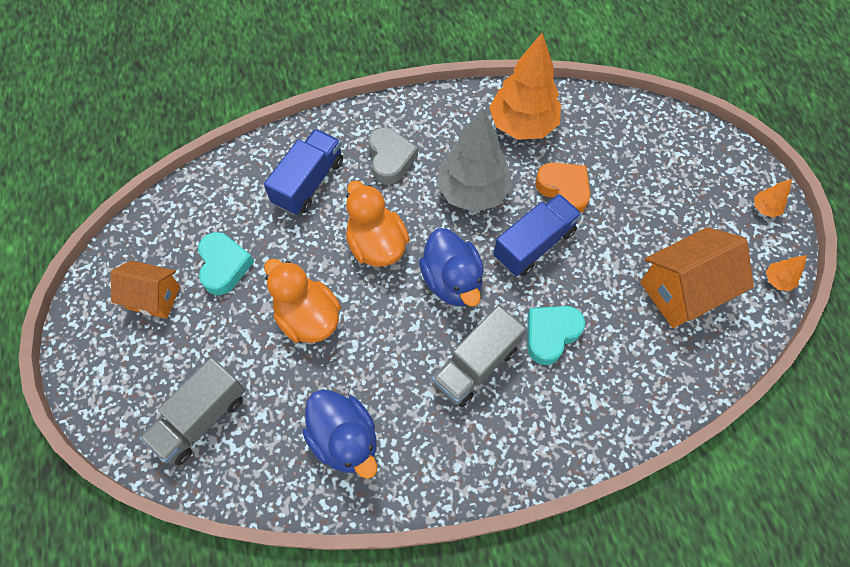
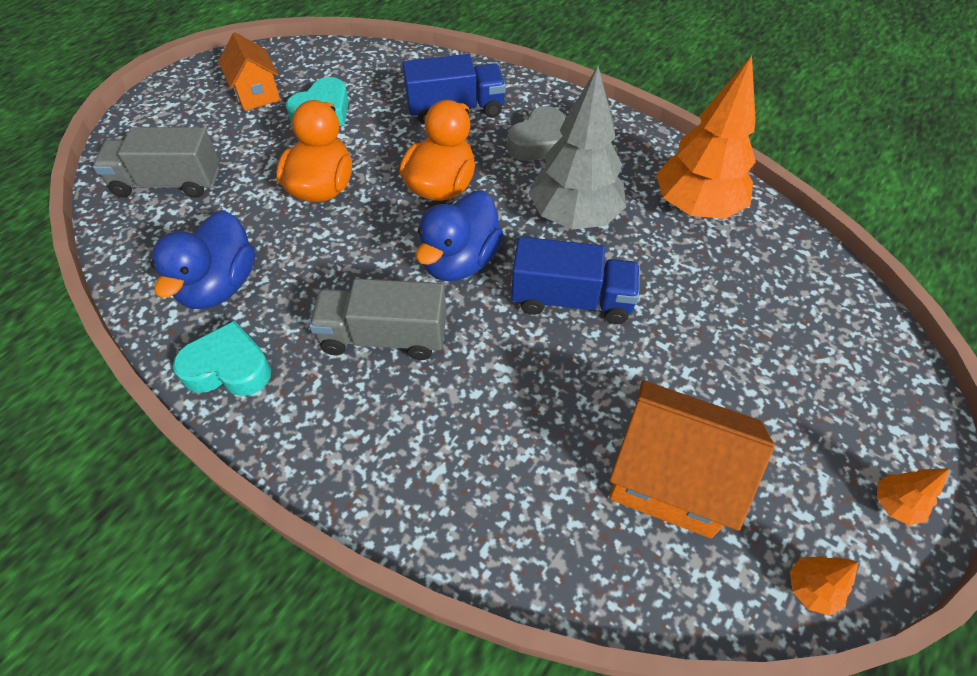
camera: 50 degrees right, 10 degrees down
(551, 334) = (480, 380): turquoise heart -> turquoise heart (228, 368)
(563, 190) = (664, 285): orange heart -> none

